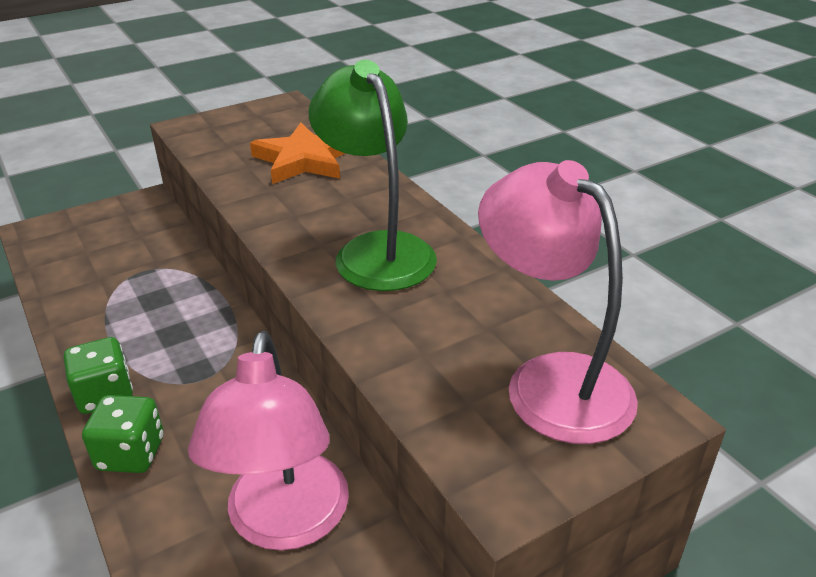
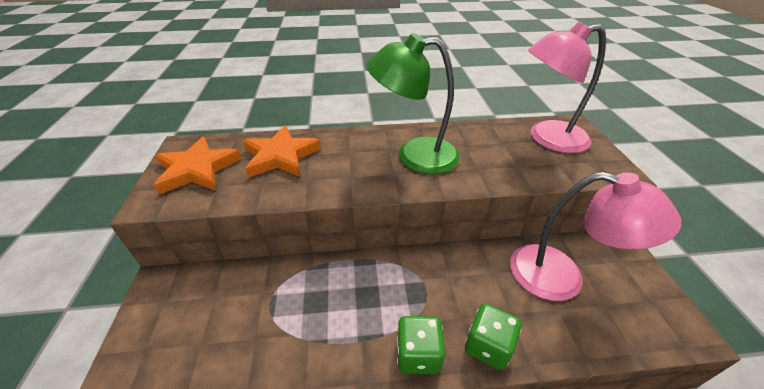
camera: 65 degrees left, 5 degrees up
(248, 126) = (197, 169): none -> orange star

